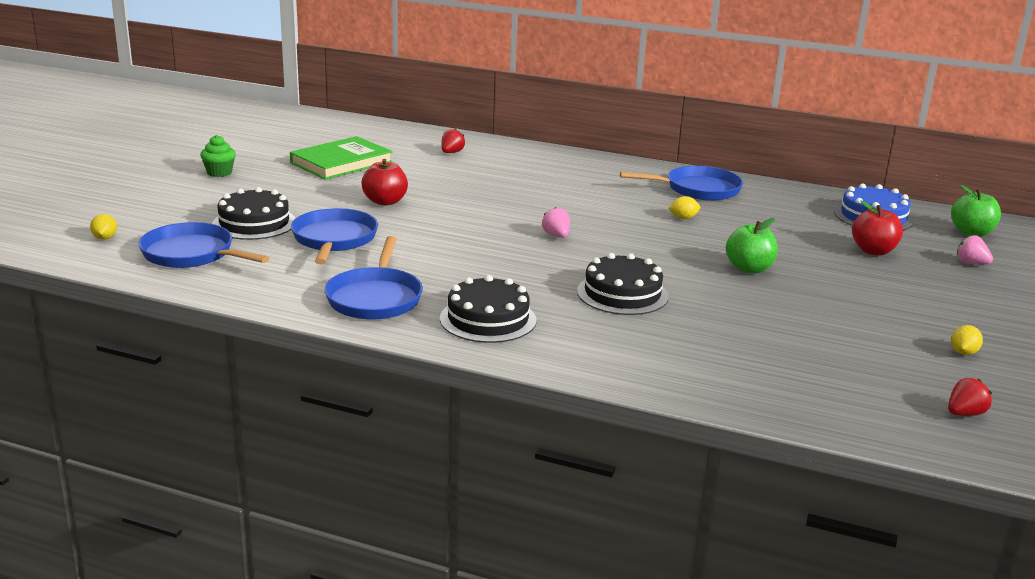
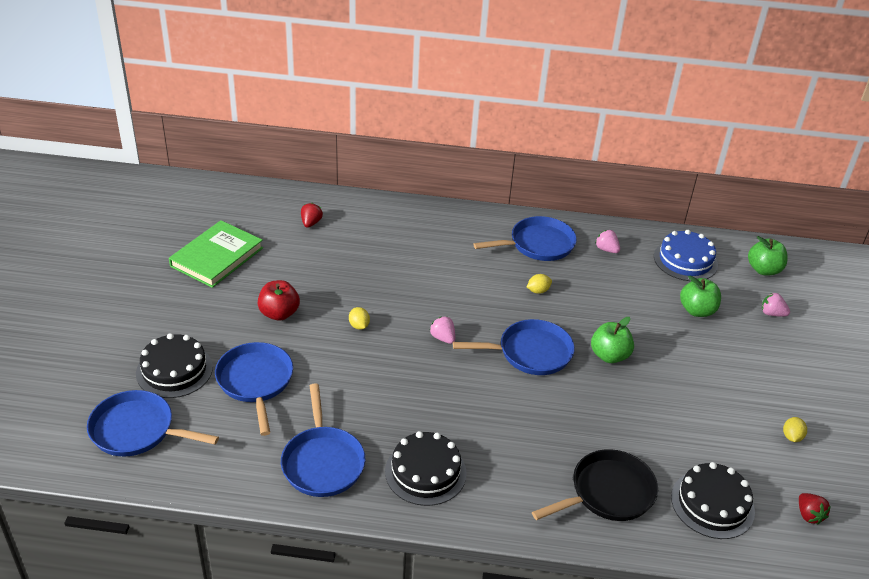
camera: 15 degrees left, 15 degrees up
(105, 238) = (45, 421): yellow lemon -> yellow lemon (359, 326)
(219, 173) = (109, 294): green cupcake -> none
(622, 294) = (521, 412): black cake -> black cake (712, 504)
(654, 256) = (530, 353): none -> blue pan
(702, 362) = (608, 493): none -> black pan
(778, 200) = (606, 249): none -> pink strawberry
(873, 251) = (697, 310): red apple -> green apple
(964, 414) = (808, 515): red strawberry -> red strawberry turned 120 degrees clockwise

